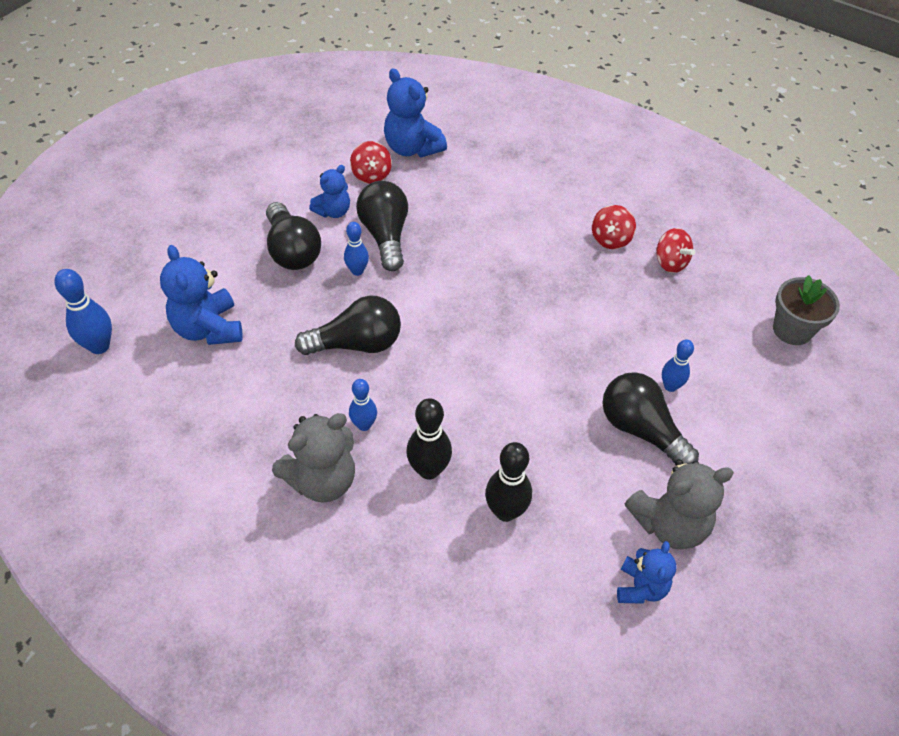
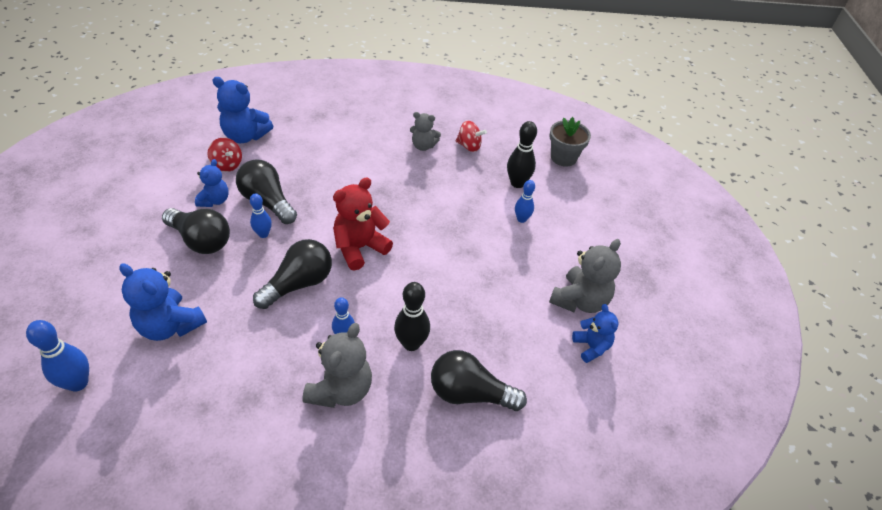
camera: 35 degrees left, 5 degrees down
(448, 333) = (360, 248): none -> red teddy bear
(505, 511) = (480, 344): black bowling pin -> black bowling pin (517, 183)
(610, 239) = (423, 146): red spinning top -> grey teddy bear
(641, 430) = (523, 253): black light bulb -> black light bulb (469, 393)

